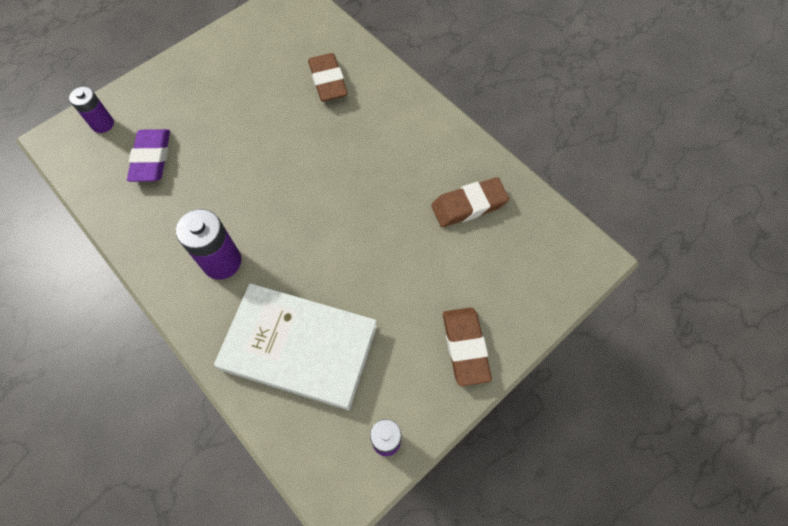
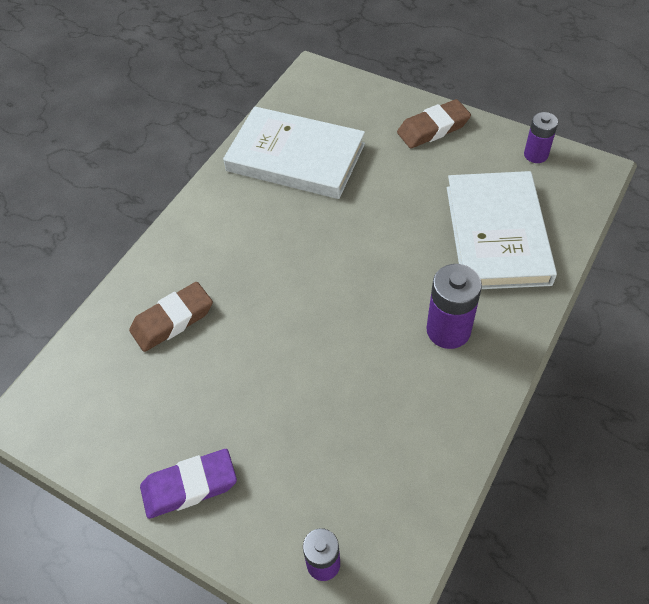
camera: 105 degrees left, 10 degrees down
(152, 158) = (353, 467): purple eraser -> purple eraser (189, 486)
(468, 205) = (295, 157): brown eraser -> white book

